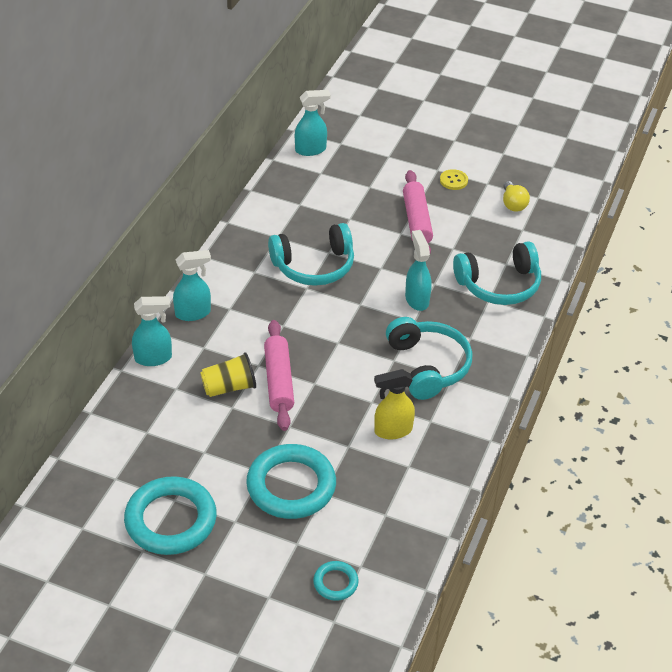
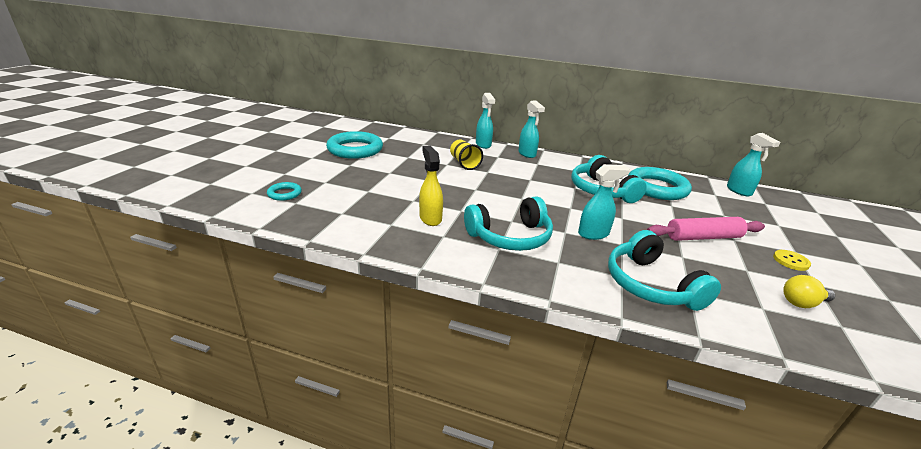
camera: 85 degrees right, 15 degrees down
(279, 381) = (474, 177): pink rolling pin -> none
(291, 486) = (376, 181): turquoise ring -> turquoise ring (657, 188)

